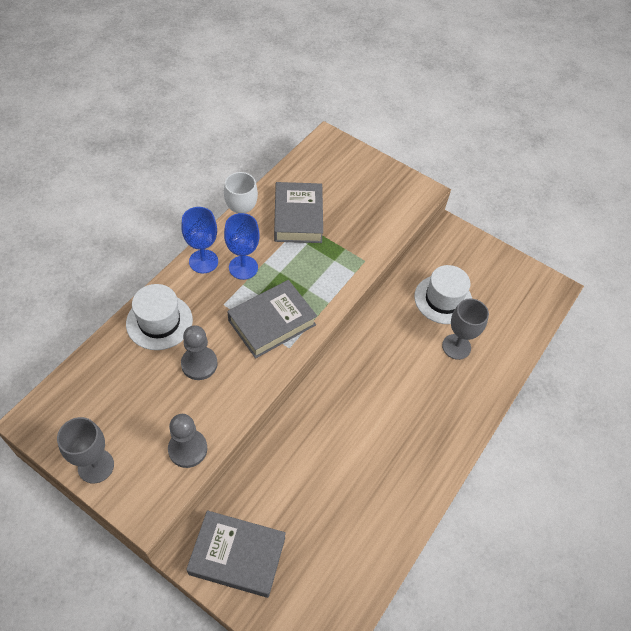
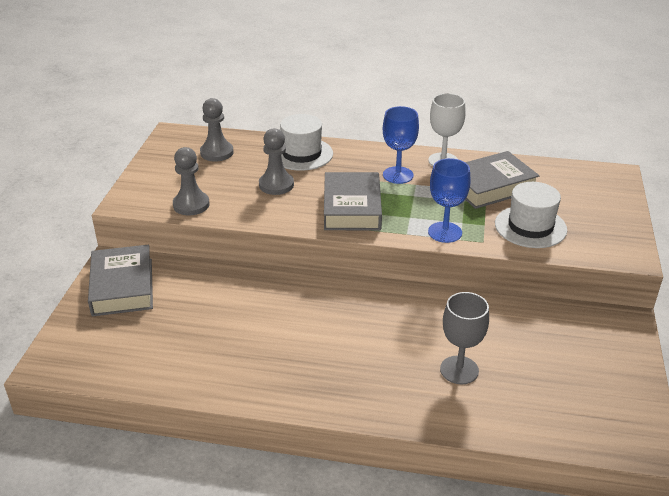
camera: 70 degrees right, 20 degrees down
(96, 466) = (151, 170): grey goblet -> none
(104, 392) = (217, 152): none -> grey pawn
(203, 261) = (383, 154): blue goblet -> blue goblet (445, 232)
(272, 322) = (352, 208): grey book -> grey book turned 60 degrees clockwise
(443, 299) = (515, 341): white hat -> white hat (530, 227)

